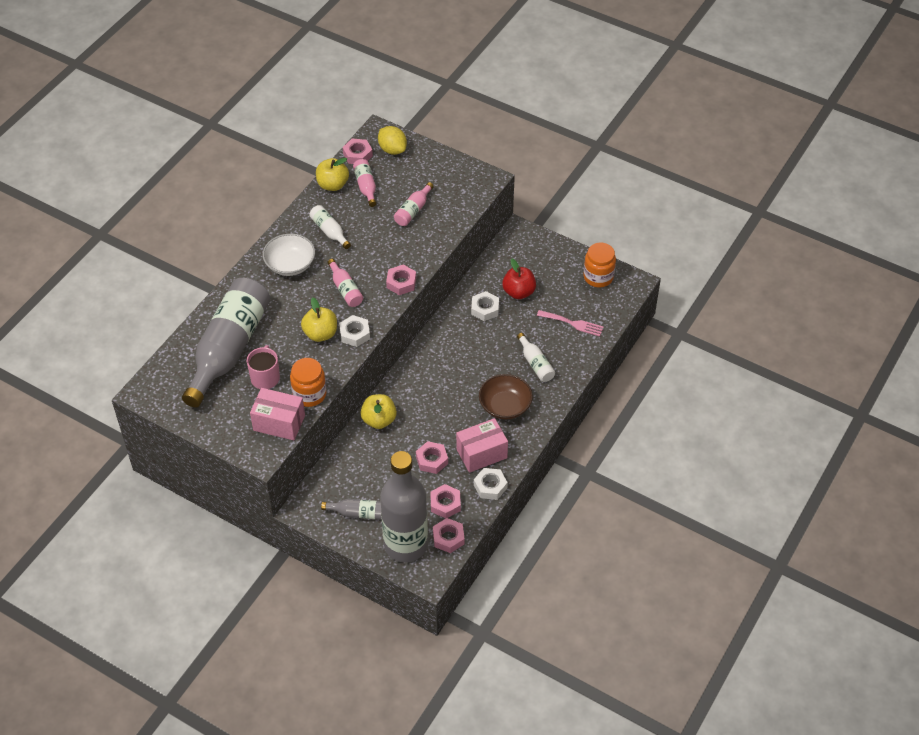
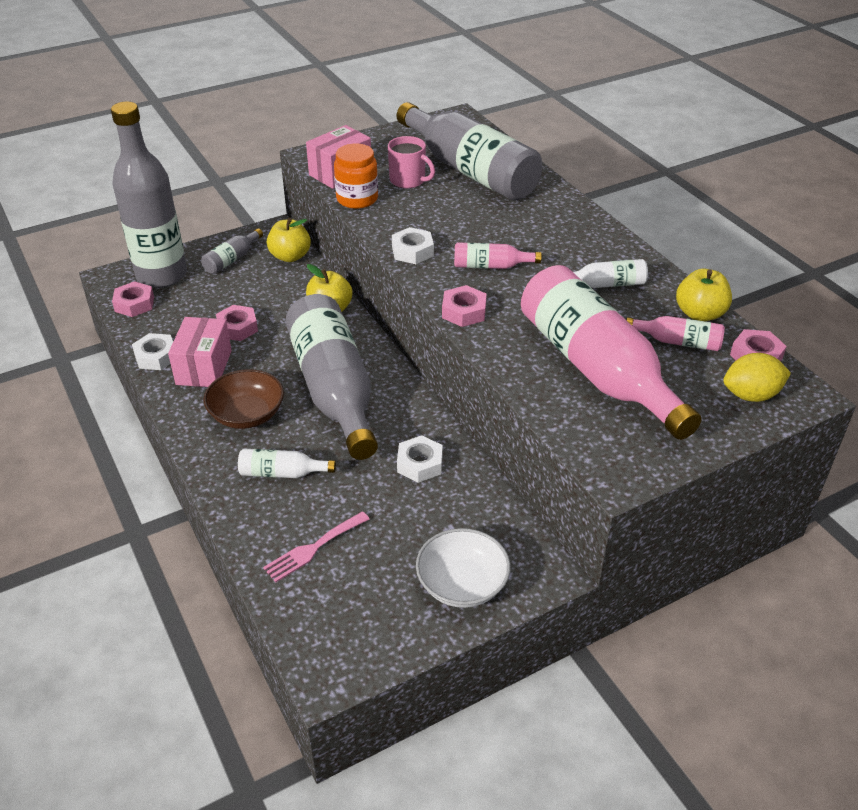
camera: 120 degrees right, 10 degrees down
(290, 264) = (567, 239): white bowl -> white bowl (462, 584)
(320, 334) = (436, 229): yellow apple -> yellow apple (290, 256)
(413, 210) = (596, 369): pink bottle -> pink bottle, size x2.38
(445, 504) = (174, 317): pink nut -> none
(454, 376) = (334, 390): none -> grey bottle
(518, 292) = (422, 514): red apple -> none
(598, 277) = (377, 631): orange jar -> none

